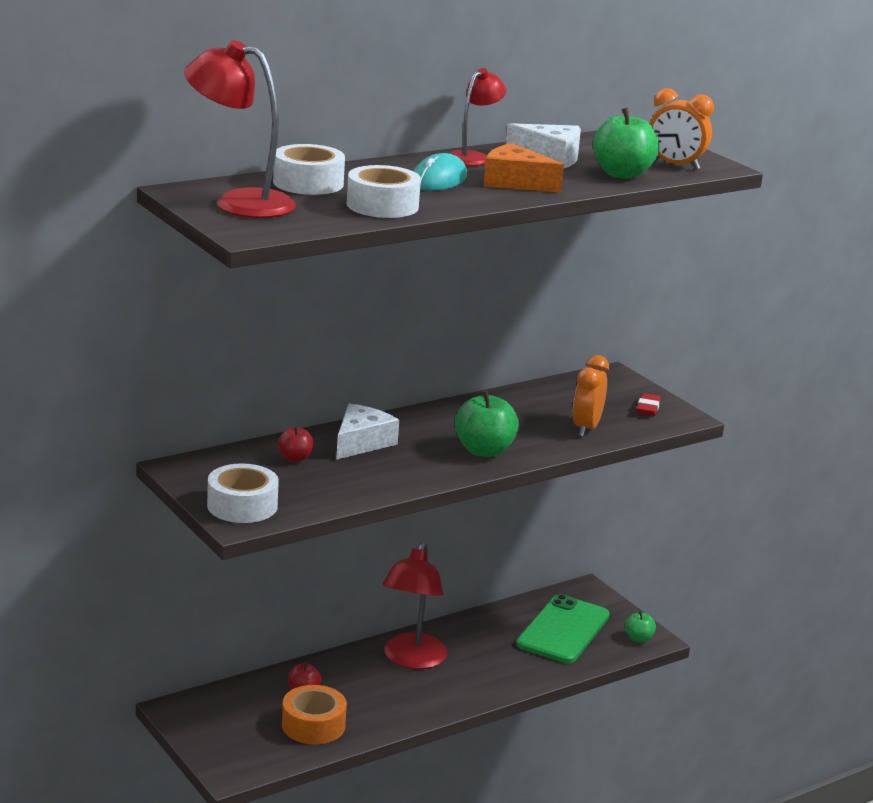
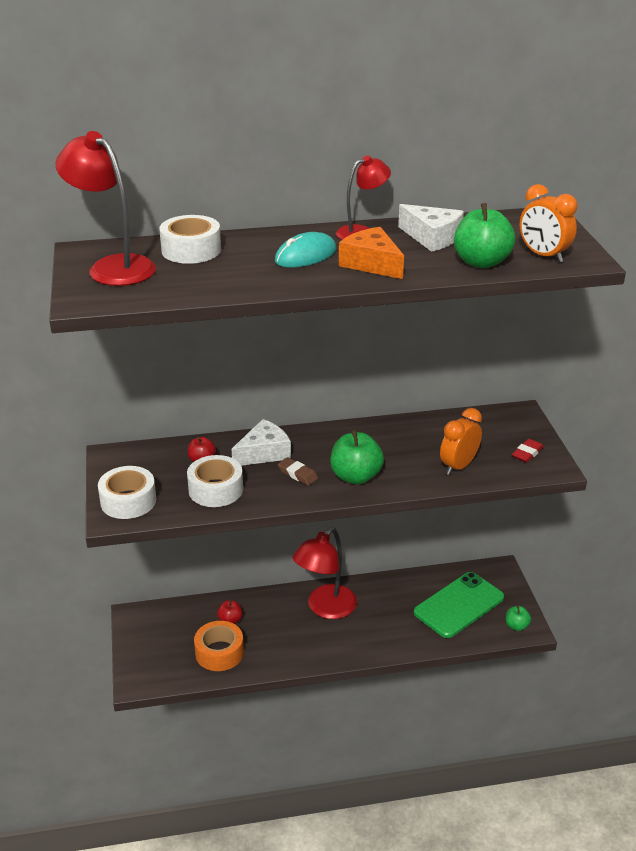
camera: 25 degrees right, 10 degrees up
(382, 205) = (227, 280): white tape -> white tape (216, 489)
(417, 457) = (297, 474): none -> brown eraser

